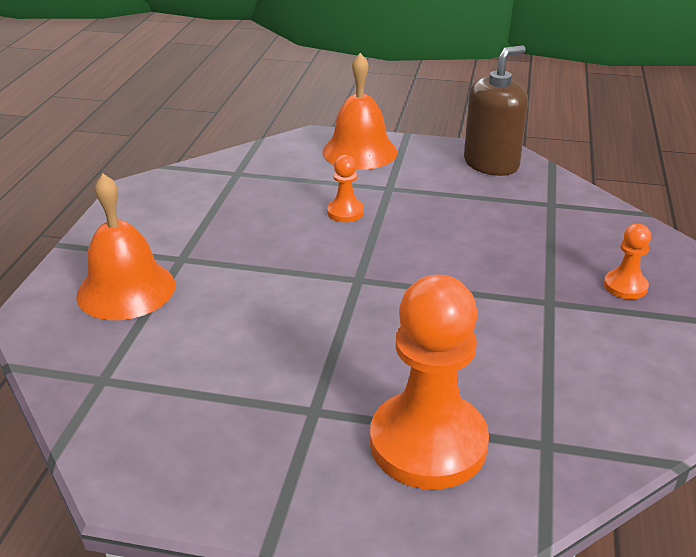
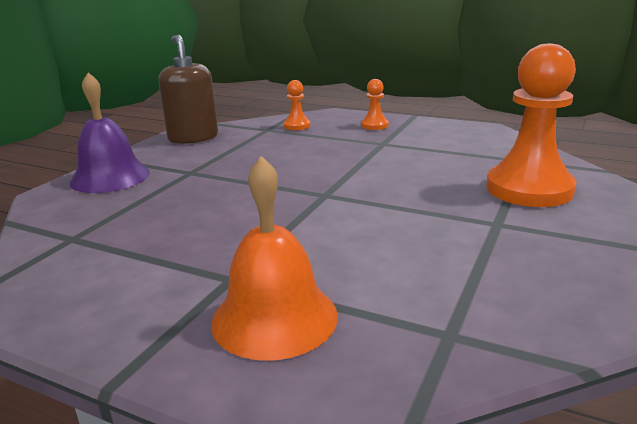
camera: 75 degrees left, 10 degrees down
(345, 212) = (214, 191): orange pawn -> orange pawn (297, 126)
(359, 151) = (110, 177): orange bell -> purple bell

